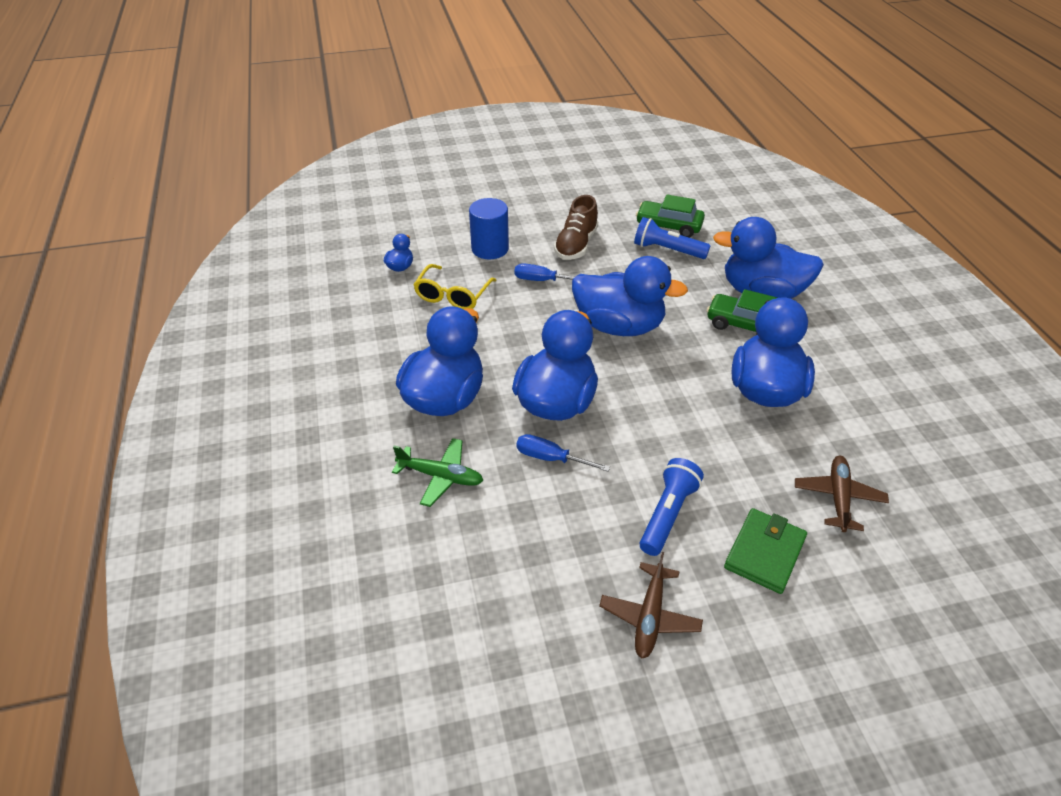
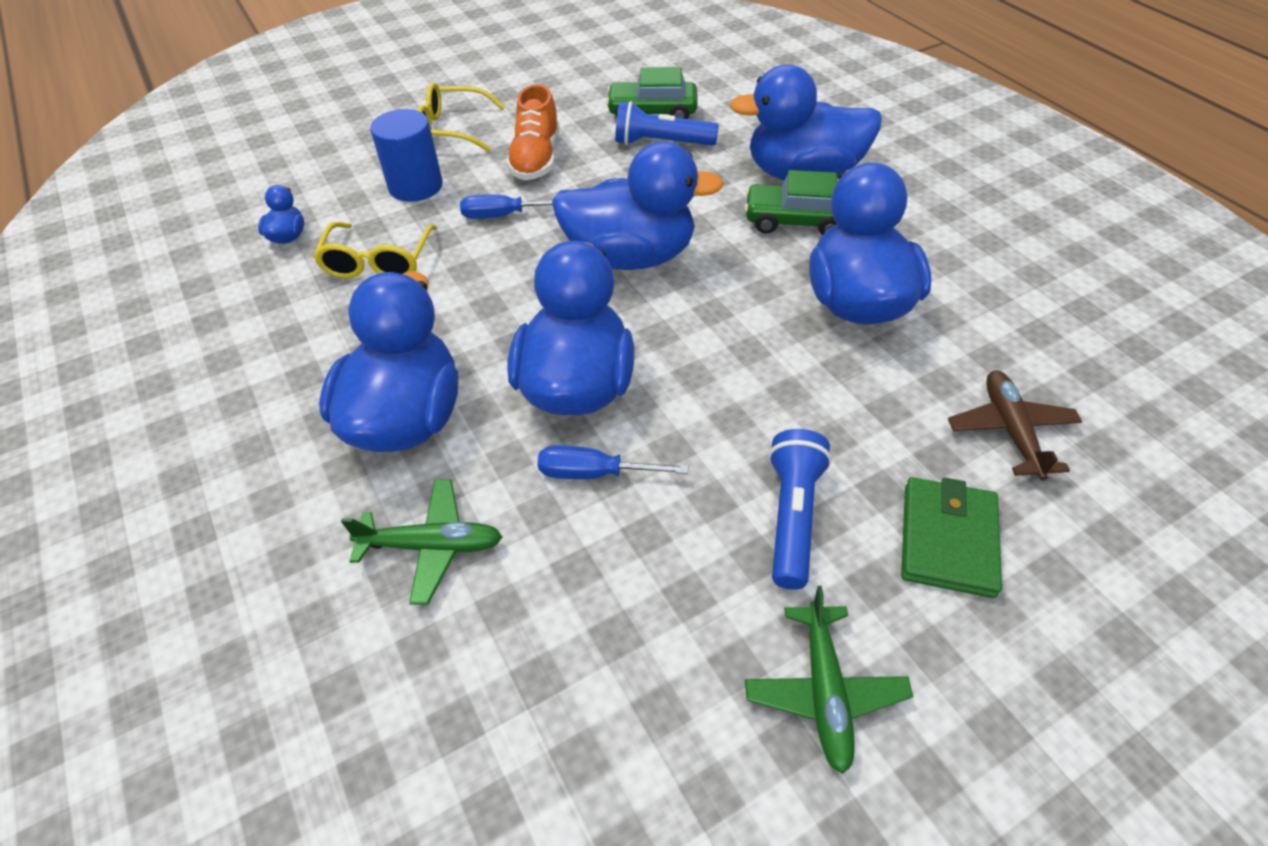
camera: 15 degrees left, 5 degrees up
(525, 213) = (452, 129): none -> yellow glasses
(576, 245) = (536, 159): brown shoe -> orange shoe
(649, 617) = (824, 692): brown plane -> green plane

